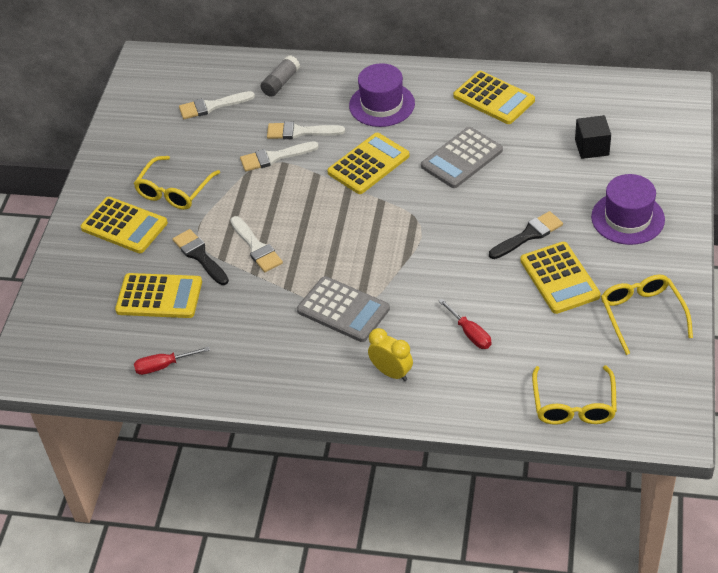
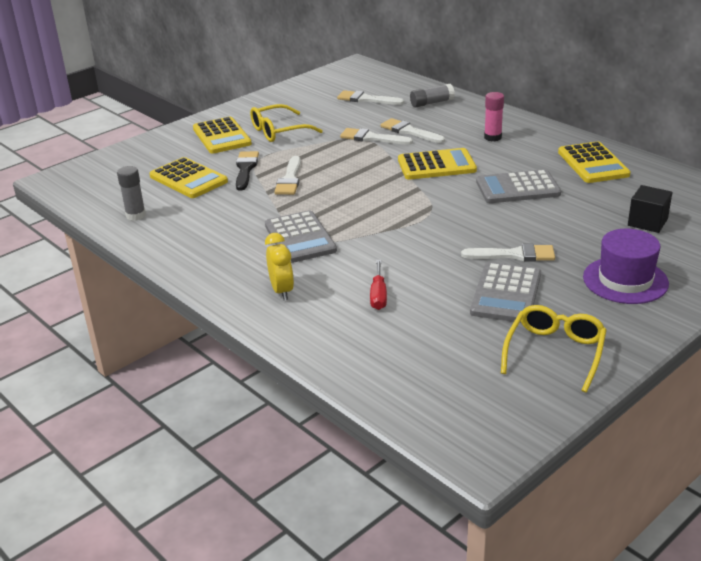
camera: 35 degrees right, 15 degrees down
(164, 366) = (136, 215): red screwdriver -> grey glue stick
(382, 104) = (492, 137): purple hat -> pink glue stick
(528, 235) = (514, 255): black brush -> white brush
(559, 278) = (506, 293): yellow calculator -> grey calculator
(573, 404) = (404, 385): yellow glasses -> none

